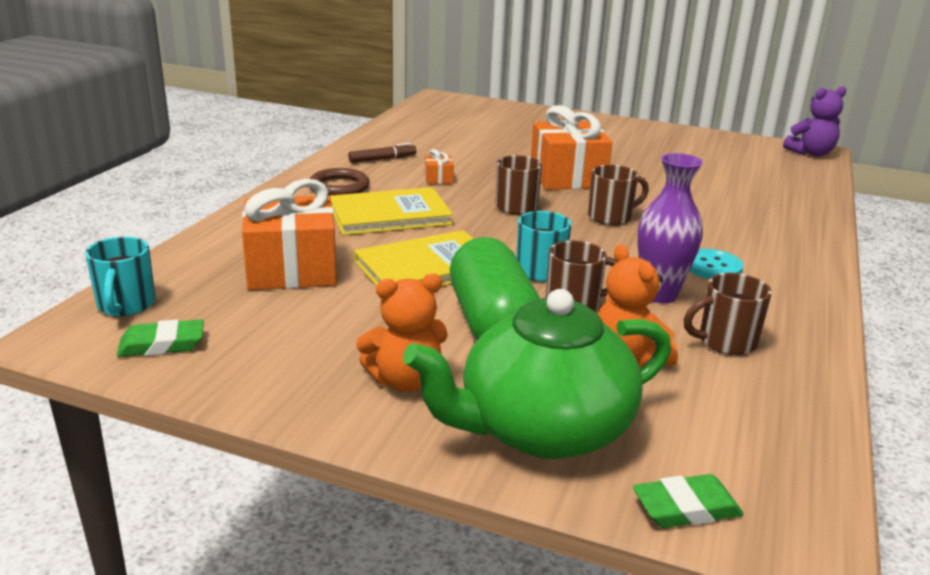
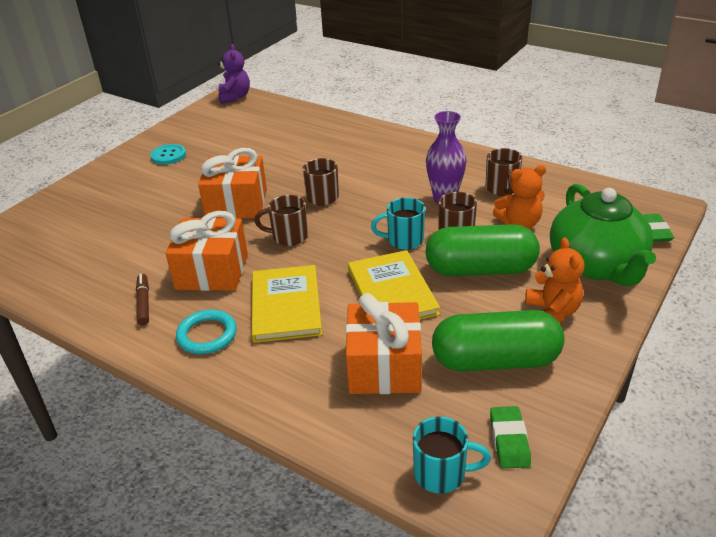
camera: 75 degrees left, 10 degrees up
(300, 336) = (495, 361): none -> green capsule
(339, 187) = (207, 335): brown ring -> turquoise ring
(438, 179) = (212, 272): orange gift -> orange gift, size x2.42
(712, 267) = (408, 173): turquoise button -> turquoise button (168, 155)

